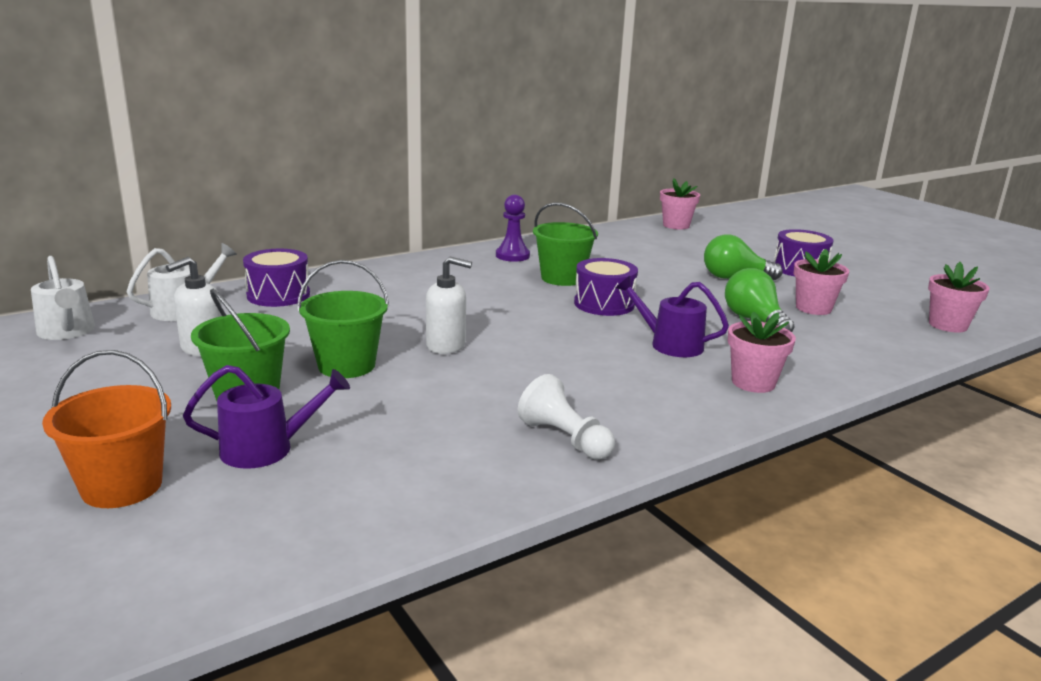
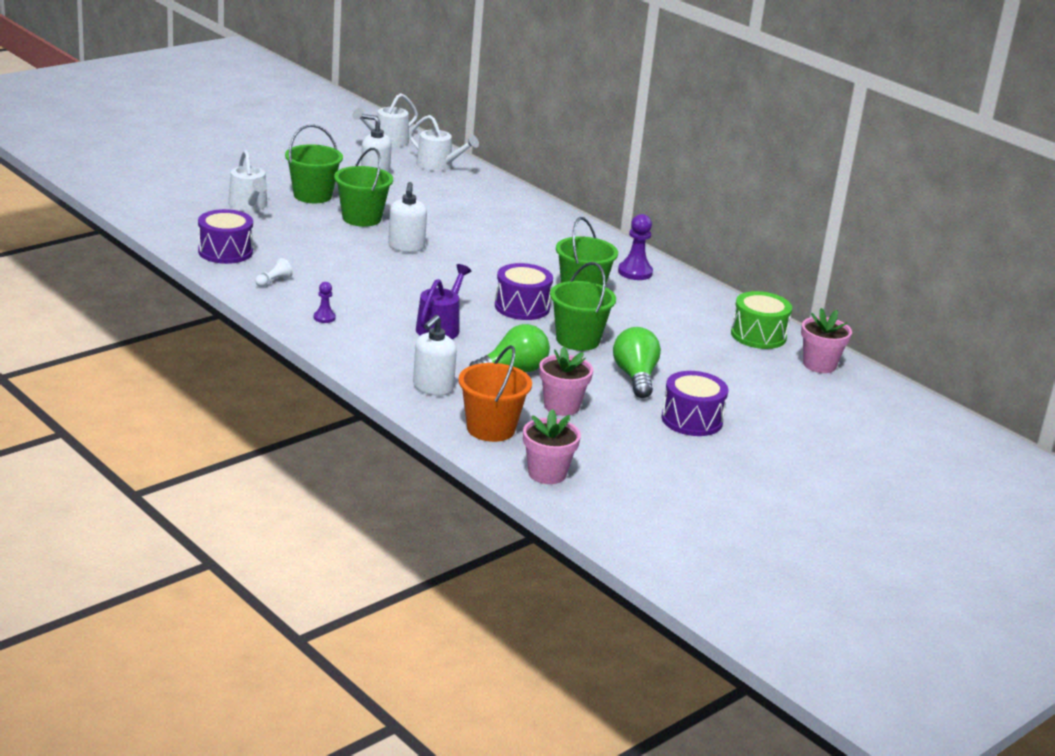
camera: 80 degrees right, 5 degrees up
(122, 486) = (208, 180): orange bucket -> orange bucket (491, 429)
(266, 449) = (249, 206): purple watering can -> white watering can
(278, 295) = (480, 190): purple drum -> purple drum (225, 252)
(565, 438) = (273, 281): white pawn -> white pawn, size x0.58
(632, 234) = (758, 335): none -> green drum
(670, 290) = (578, 340): none -> green bucket
(671, 407) = (324, 318): none -> purple pawn
(753, 383) = (374, 352): pink flower pot -> none
(819, 359) = (432, 388): none -> white soap dispenser

